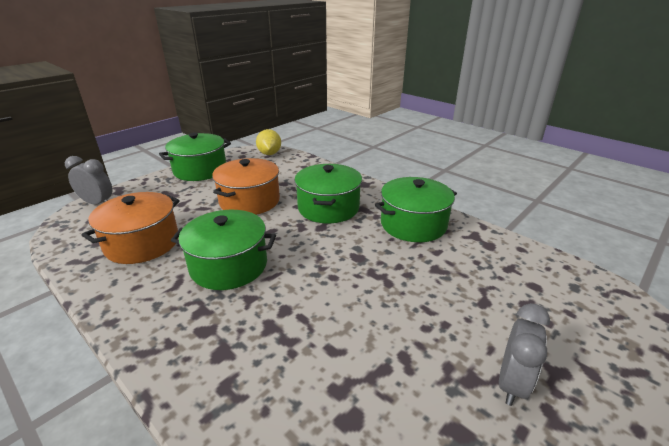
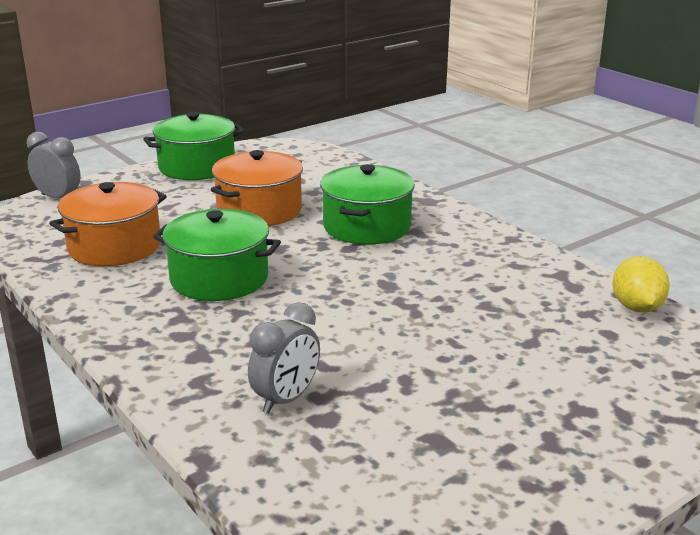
camera: 10 degrees right, 5 degrees down
(269, 154) = (301, 151): yellow lemon -> yellow lemon (636, 307)
(413, 224) = (479, 255): green pot -> none
(511, 383) = (520, 412): grey clock -> grey clock (286, 399)

